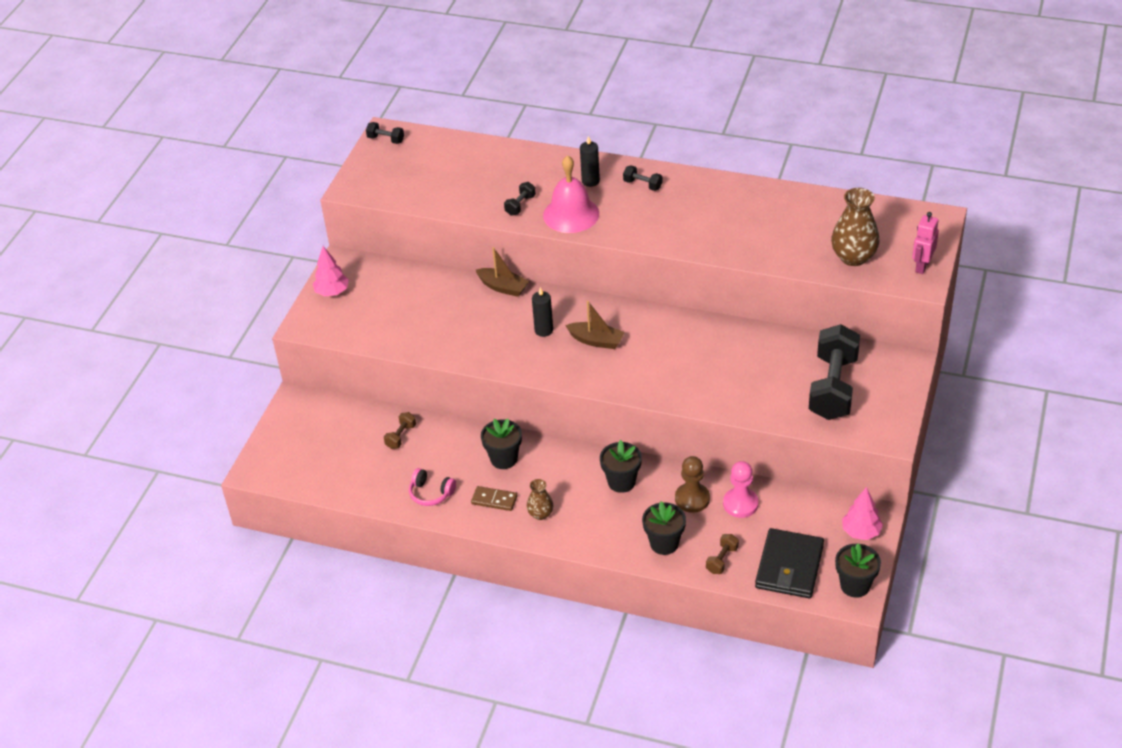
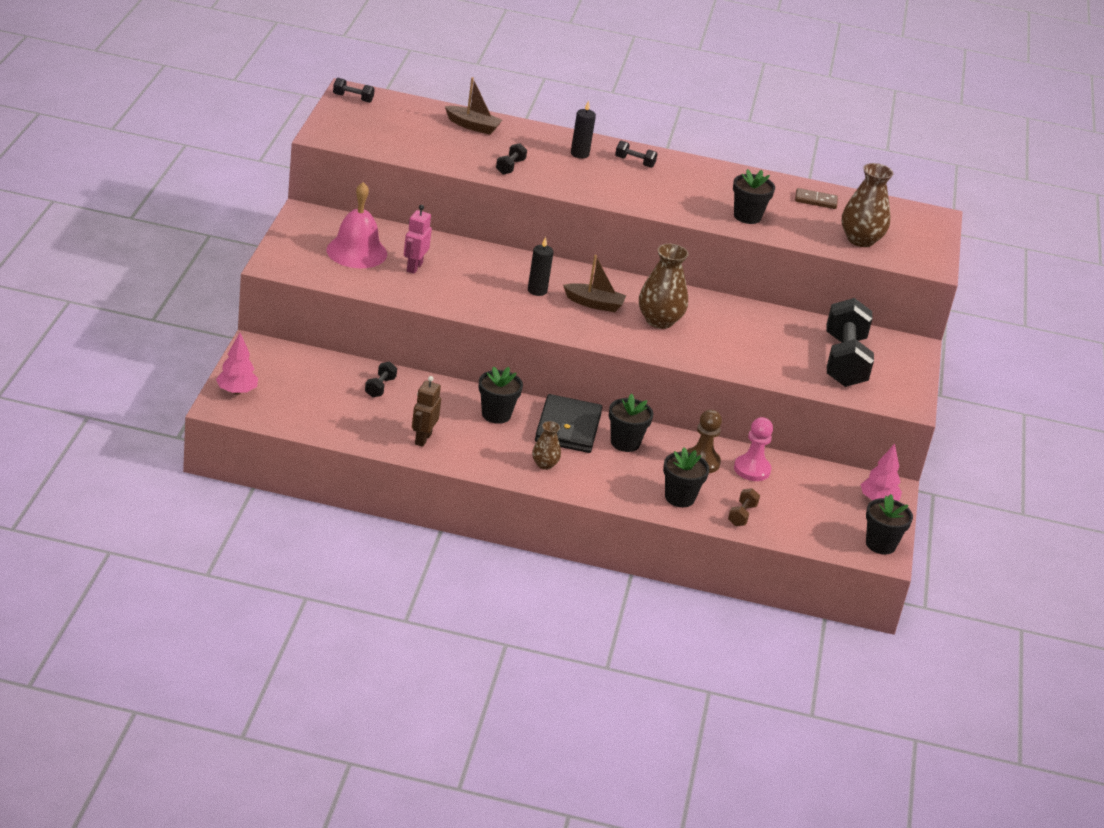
camera: 15 degrees left, 10 degrees down
(332, 292) = (300, 239): pink tree -> pink tree (236, 391)
(401, 436) = (380, 387): brown dumbbell -> black dumbbell
(431, 493) = (422, 439): pink headphones -> brown robot
(494, 500) = (492, 449): brown domino -> brown domino (815, 200)
(503, 287) = (486, 251): brown boat -> brown boat (473, 126)
(571, 214) = (565, 179): pink bell -> pink bell (356, 252)
(656, 355) = (659, 321): none -> brown vase
(743, 240) = (747, 216): none -> black flower pot
(789, 566) = (812, 525): black wallet -> black wallet (568, 428)
(922, 266) = (929, 253): pink robot -> pink robot (414, 267)

